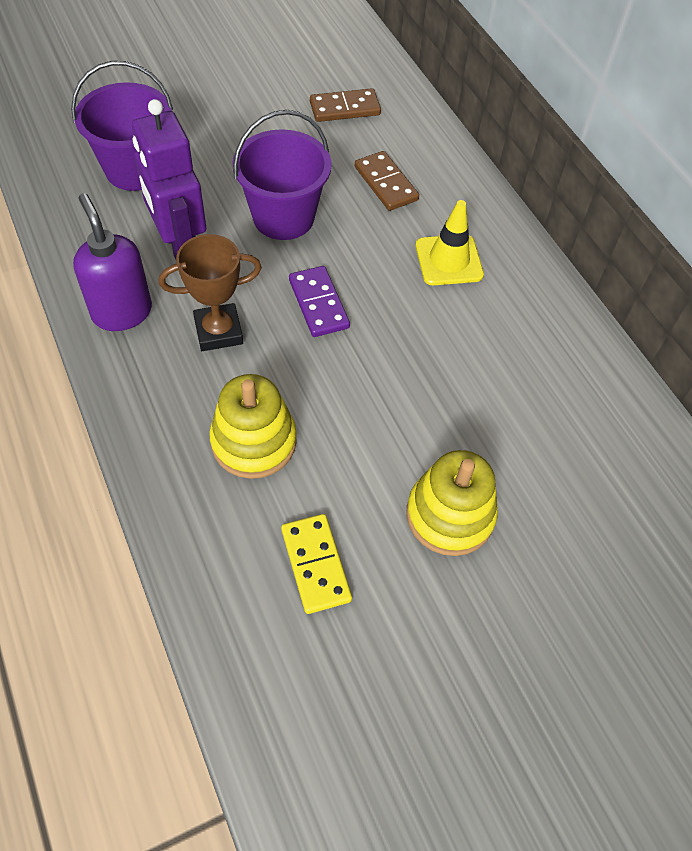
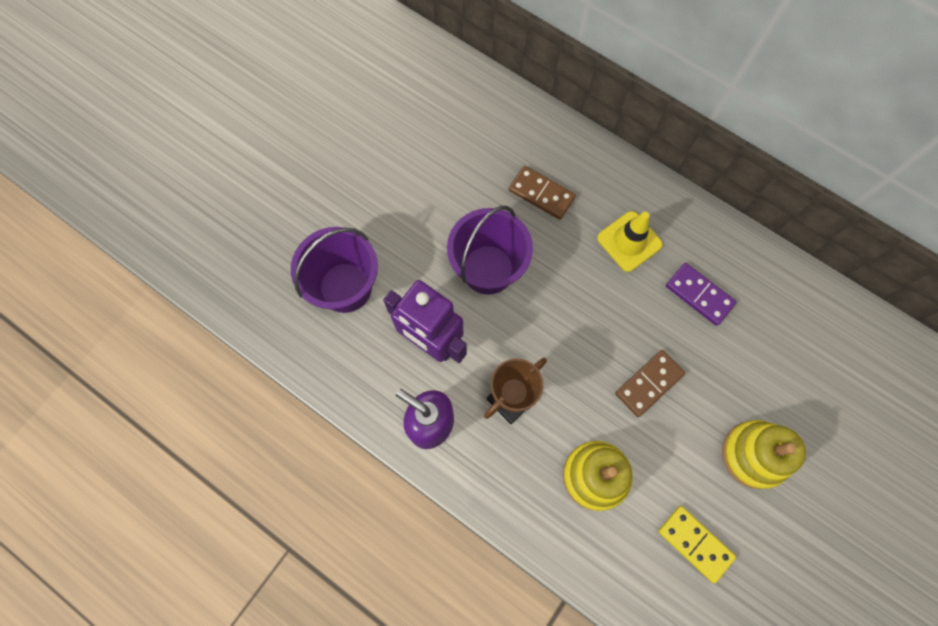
camera: 25 degrees left, 15 degrees up
(319, 304) = (564, 334): purple domino -> purple domino (699, 295)
(345, 108) = (464, 135): brown domino -> brown domino (649, 384)

